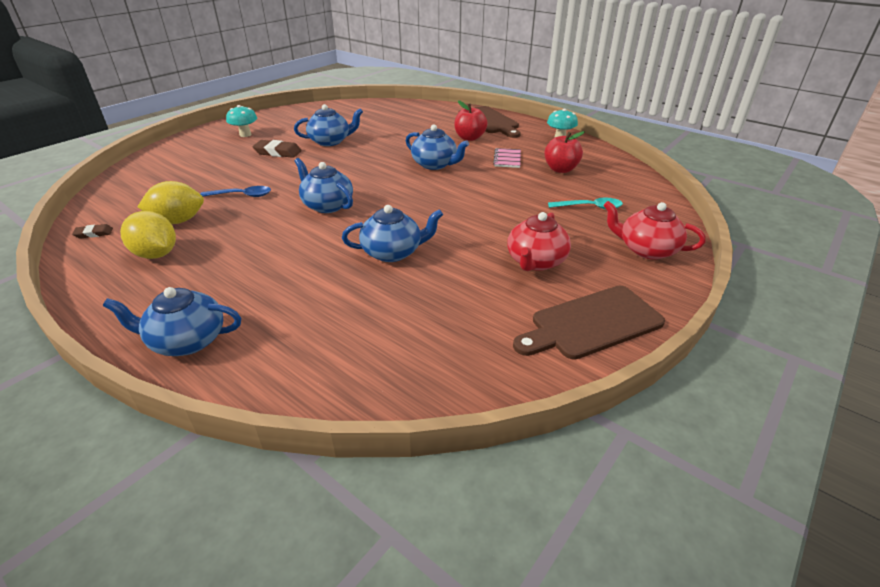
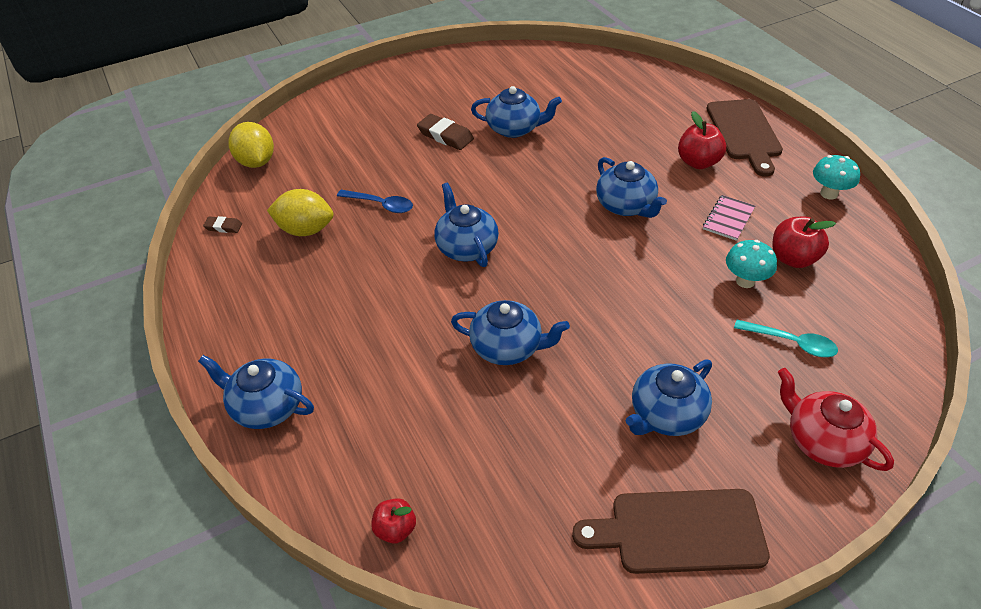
camera: 25 degrees right, 10 degrees up
(156, 254) = (271, 276): yellow lemon -> yellow lemon (256, 162)
(245, 135) = (420, 93): turquoise mushroom -> turquoise mushroom (745, 281)
(360, 392) = (395, 529): none -> red apple
(535, 261) = (666, 414): red teapot -> blue teapot

